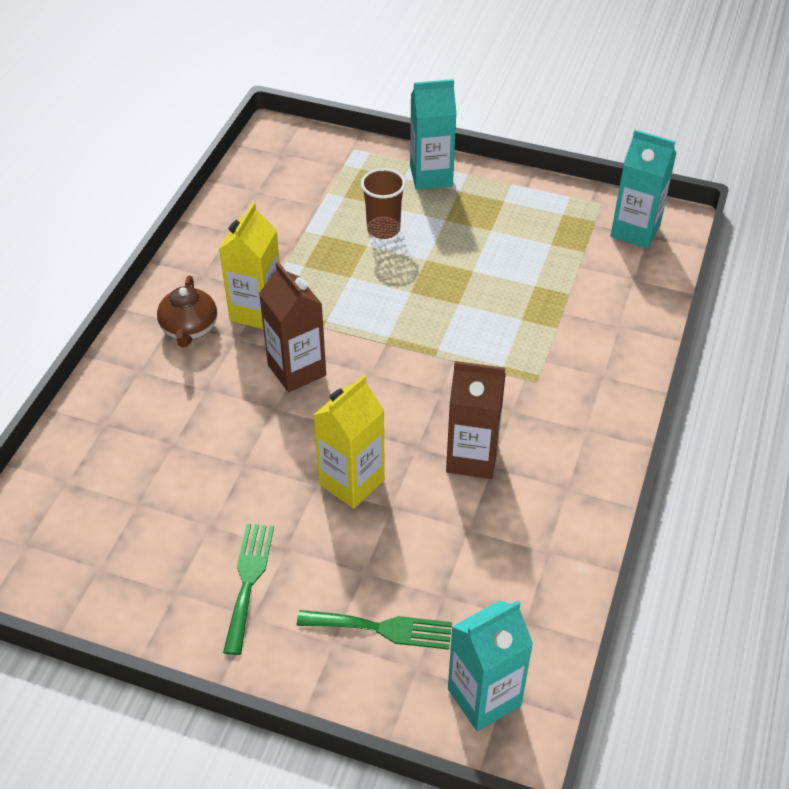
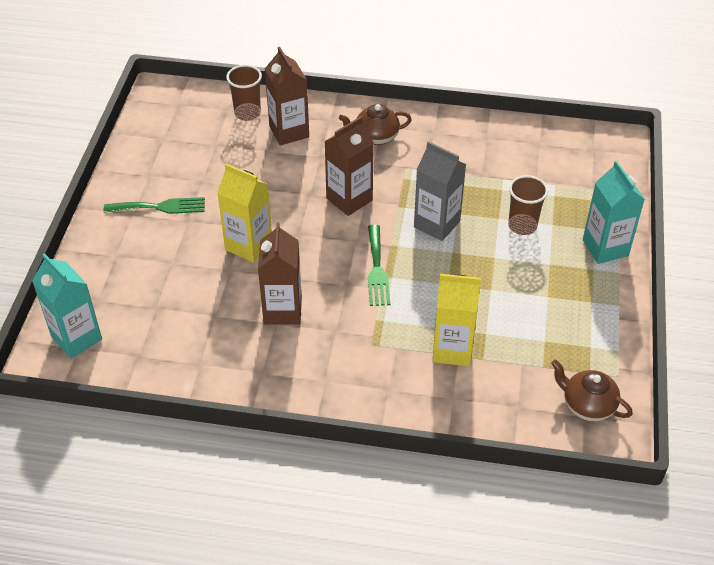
camera: 80 degrees right, 0 degrees up
(84, 459) = (247, 113): none -> brown cup
(144, 416) = (289, 132): none -> brown carton
(257, 311) = (404, 168): yellow carton -> yellow carton (452, 349)
(362, 297) = (437, 224): none -> grey carton
(382, 629) = (127, 278): green fork -> green fork (377, 269)
(635, 231) = (587, 405): turquoise carton -> brown teapot

